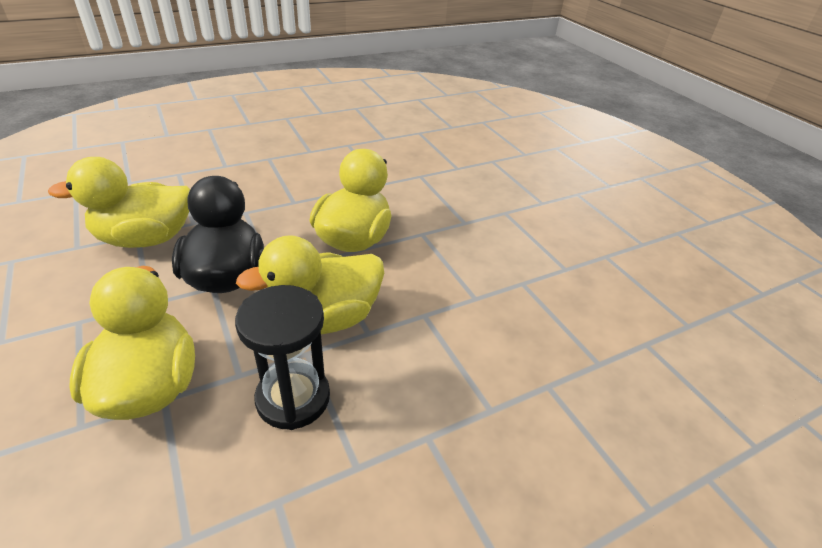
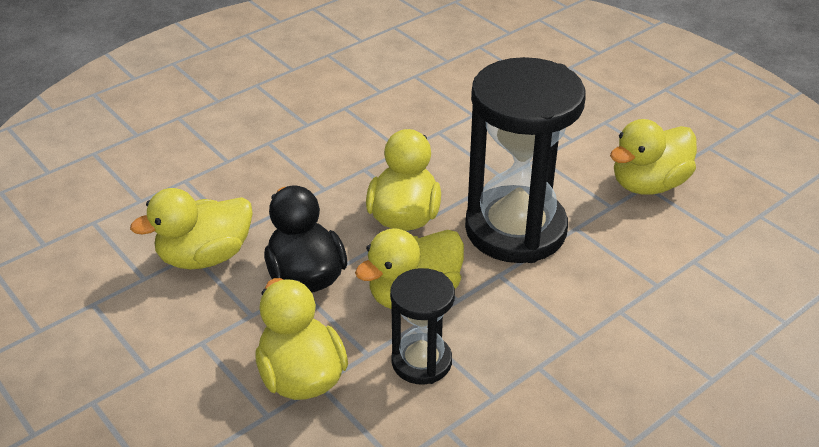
camera: 10 degrees left, 0 degrees up
(459, 272) = (515, 229): none -> black hourglass
(609, 255) = (648, 184): none -> yellow duck

